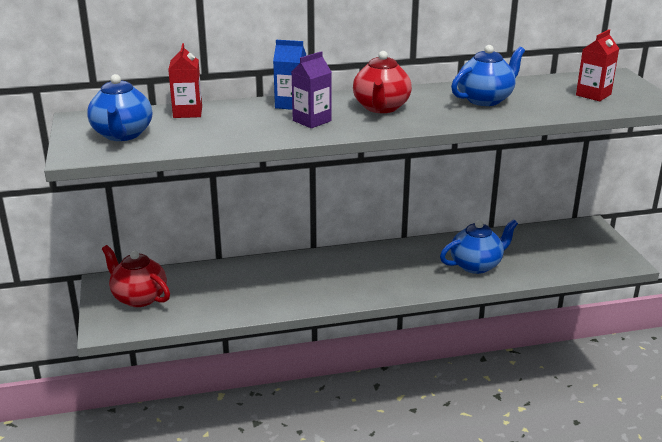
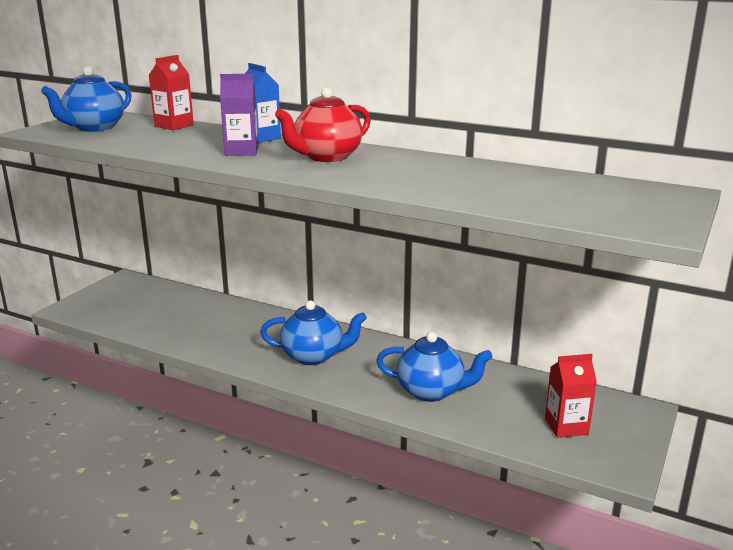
camera: 40 degrees right, 5 degrees down
(139, 298) = (124, 298): red teapot -> none
(485, 100) = (446, 175): blue teapot -> blue teapot (313, 356)
(593, 95) = (591, 201): red carton -> red carton (566, 426)

